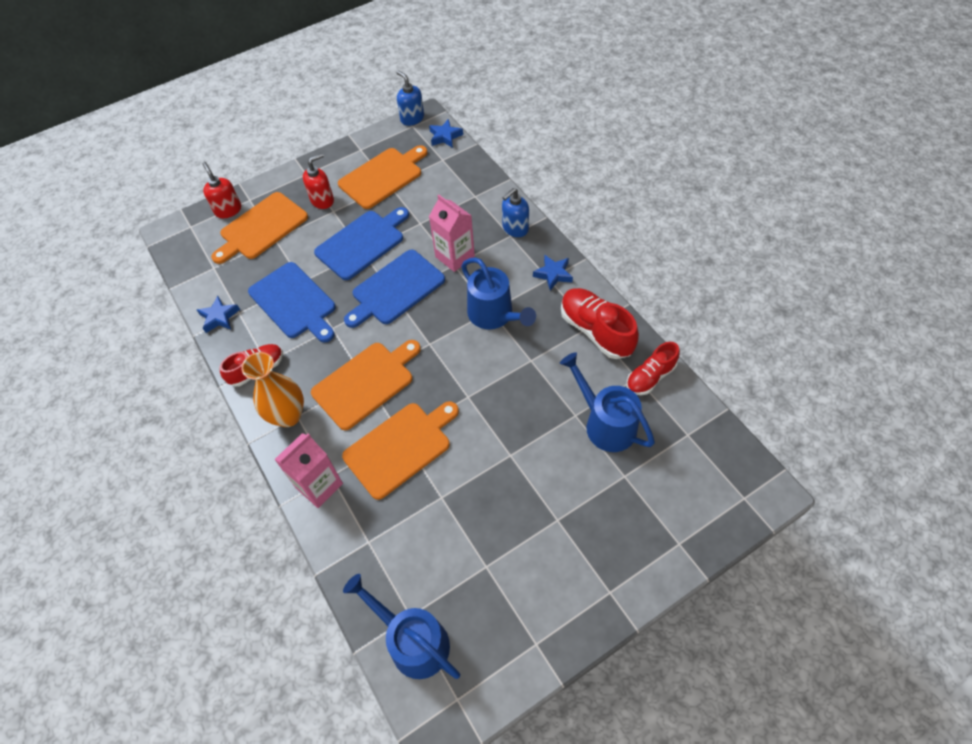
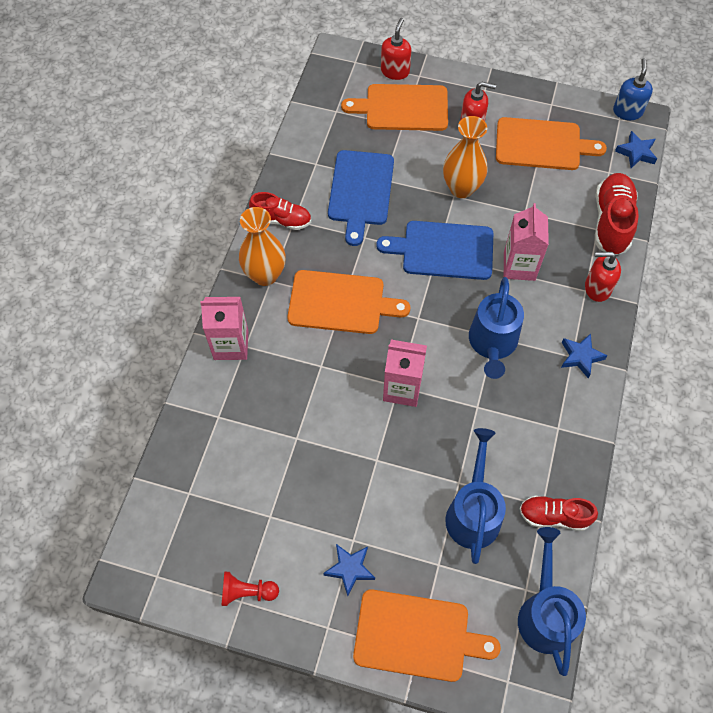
camera: 45 degrees right, 5 degrees up
(219, 317) = (299, 155): blue star -> blue star (350, 569)
(362, 243) = (461, 188): blue cutting board -> orange vase
(400, 447) = (310, 374): orange cutting board -> orange cutting board (416, 635)
(413, 641) = (172, 510): blue watering can -> blue watering can (545, 613)
(472, 395) = (402, 388): none -> pink carton
(515, 228) = (597, 288): blue soap dispenser -> red soap dispenser
(532, 633) = (247, 592): none -> red pawn
(596, 331) = (557, 436): red shoe -> red shoe (611, 222)

